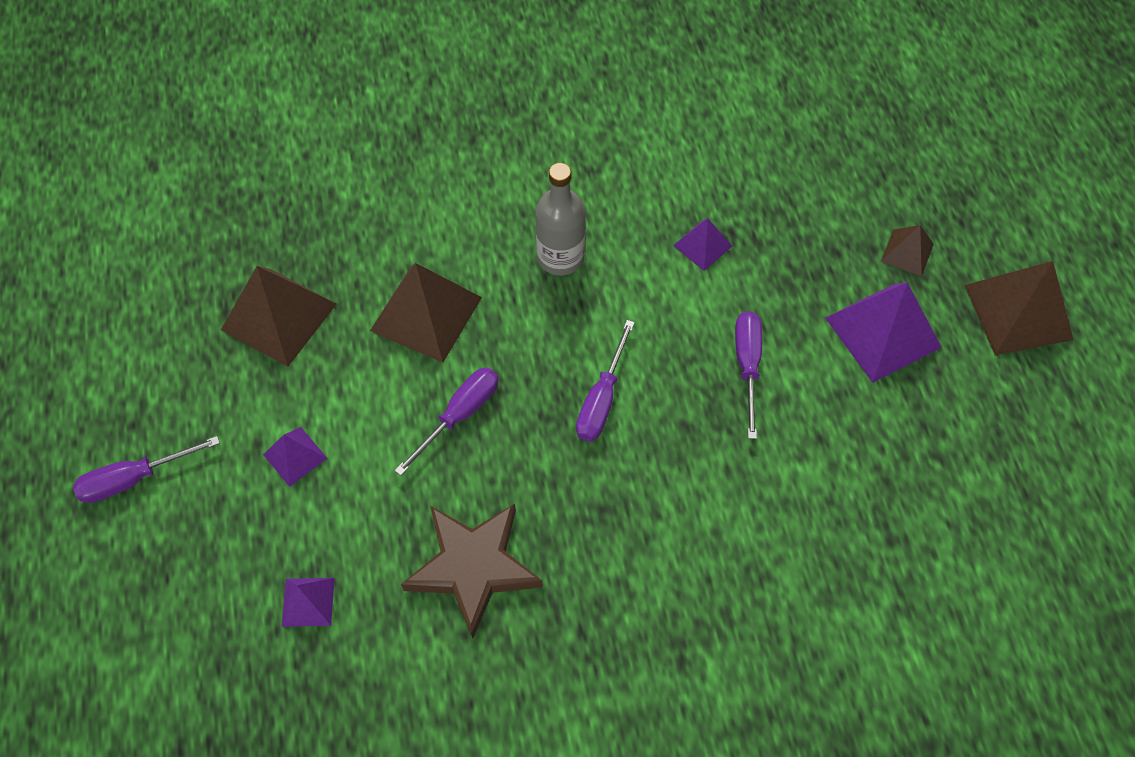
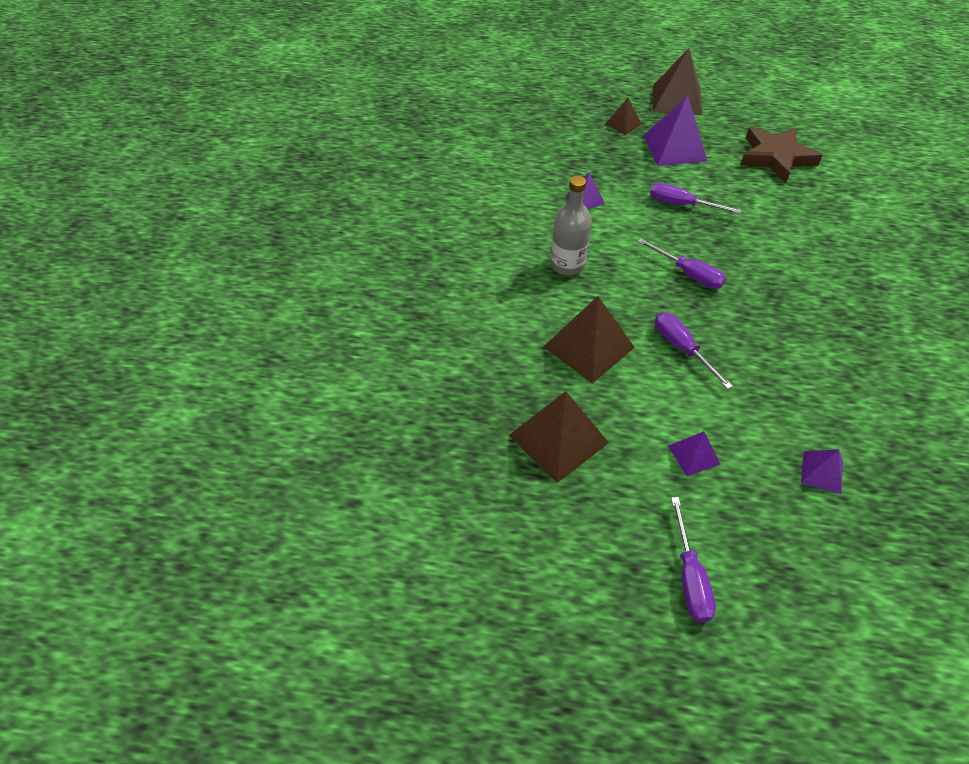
camera: 70 degrees left, 10 degrees down
(473, 567) = (805, 369): brown star -> brown star (776, 157)

